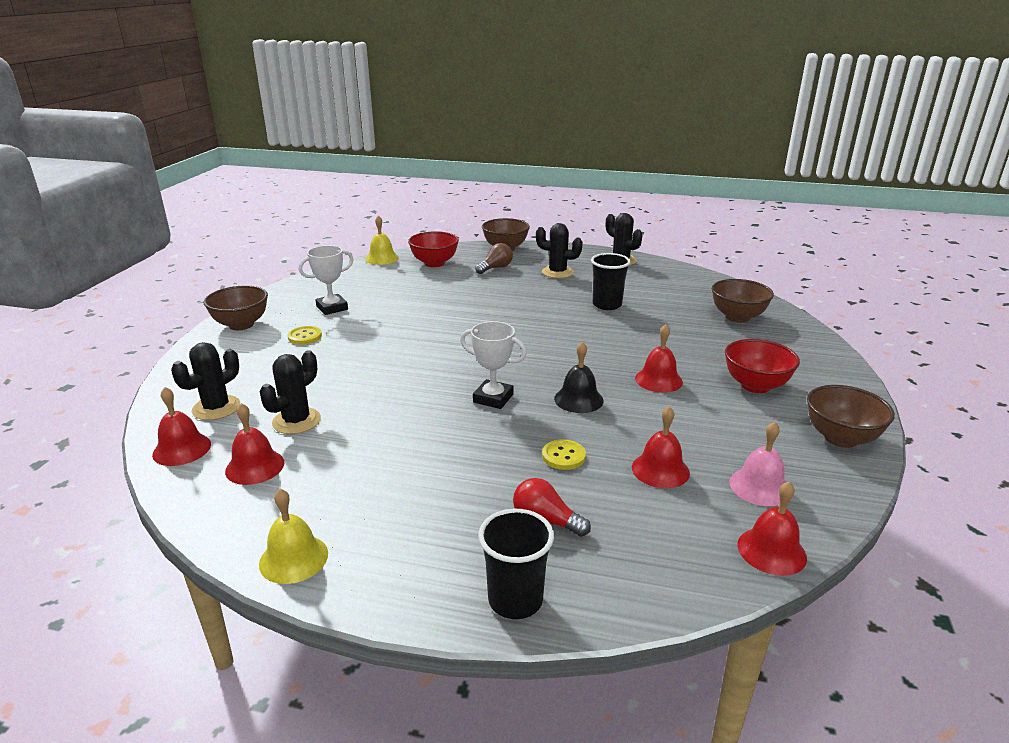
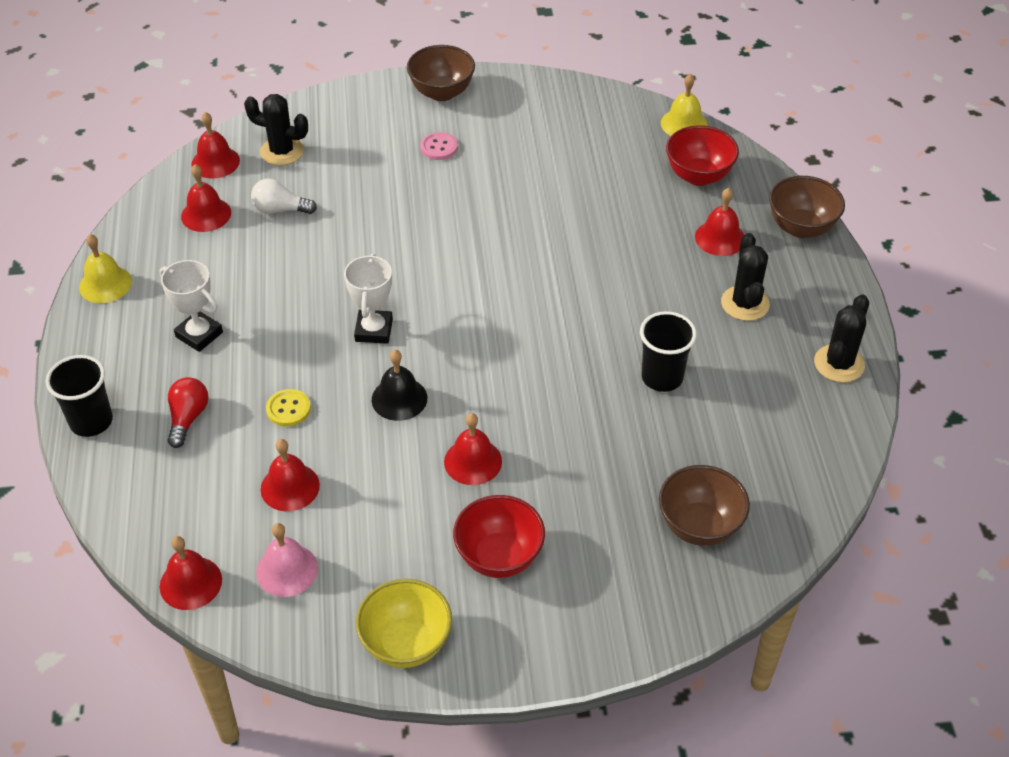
camera: 70 degrees right, 20 degrees up
(296, 421) = (280, 209): black cactus -> white light bulb
(305, 336) = (439, 147): yellow button -> pink button
(332, 308) = (516, 139): white trophy -> white trophy (199, 334)
(495, 268) = (720, 238): brown light bulb -> red bell
(840, 438) = (406, 643): brown bowl -> yellow bowl

